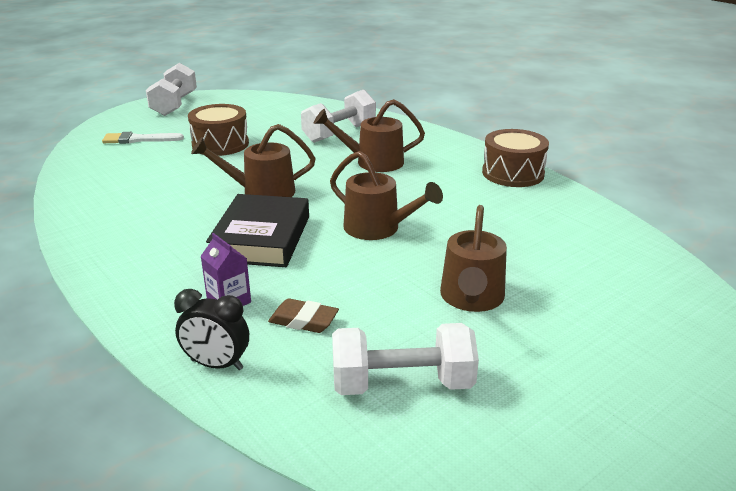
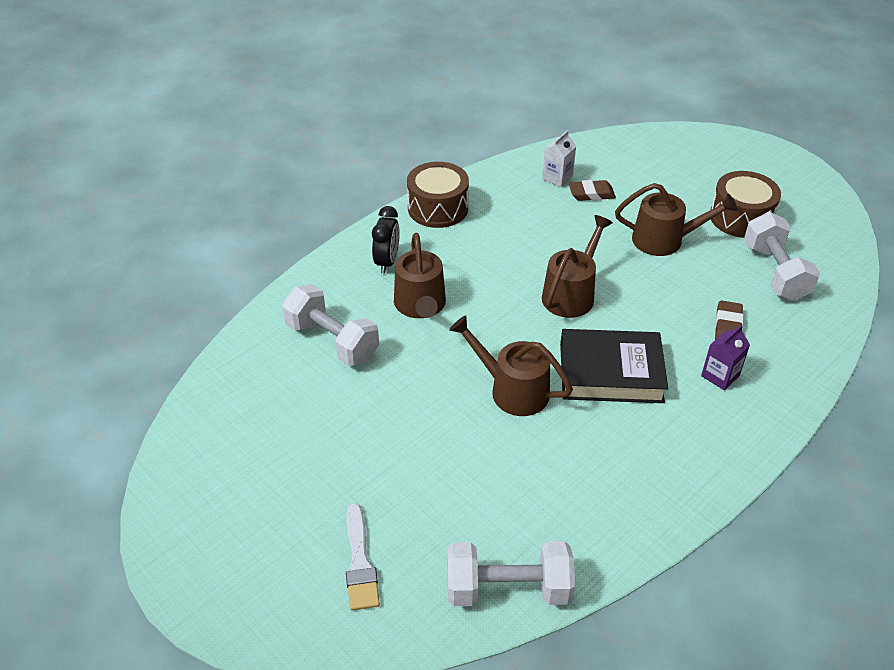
camera: 95 degrees left, 15 degrees up
(174, 105) = (202, 559): white dumbbell -> white dumbbell (508, 589)
(216, 365) = (799, 367): black clock -> black clock (387, 262)
(220, 144) = (374, 457): brown drum -> brown drum (740, 218)
(261, 192) = (512, 389): brown watering can -> brown watering can turned 135 degrees clockwise
(560, 257) = (591, 194): none -> brown eraser
(587, 238) = (557, 178): none -> white carton

